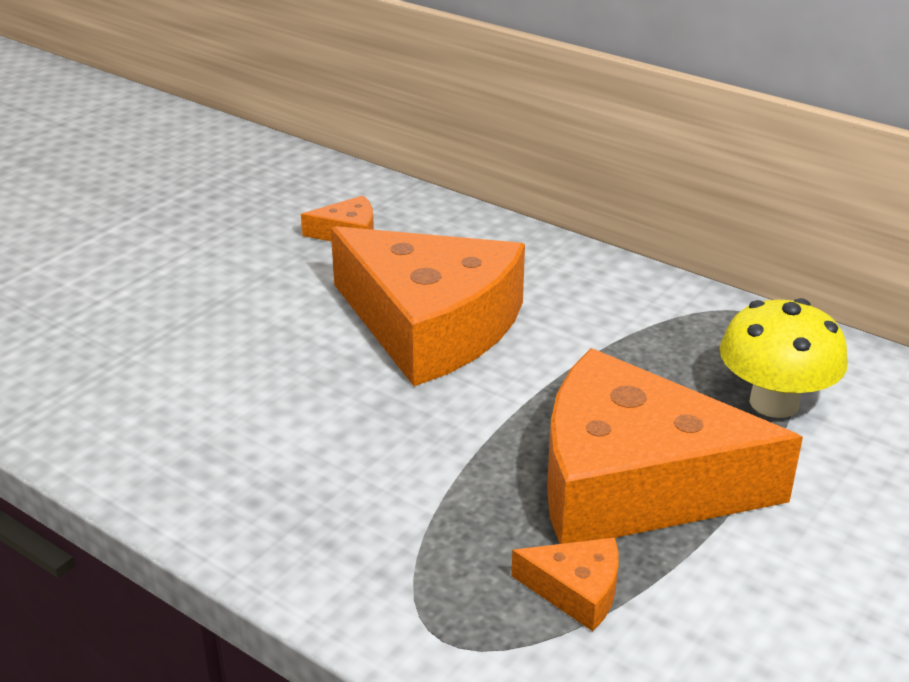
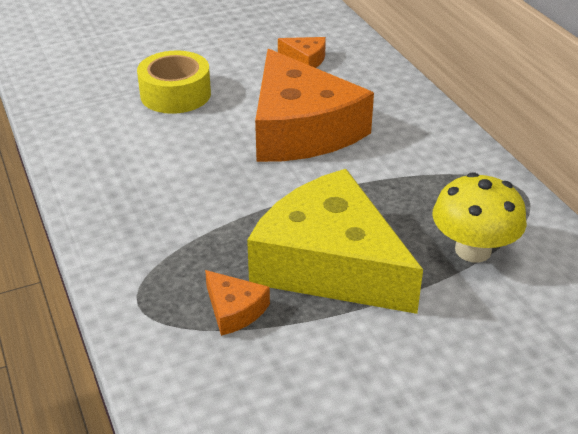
camera: 30 degrees right, 5 degrees up
(210, 332) = (175, 94): none -> yellow tape
(634, 482) = (330, 263): orange cheese -> yellow cheese

